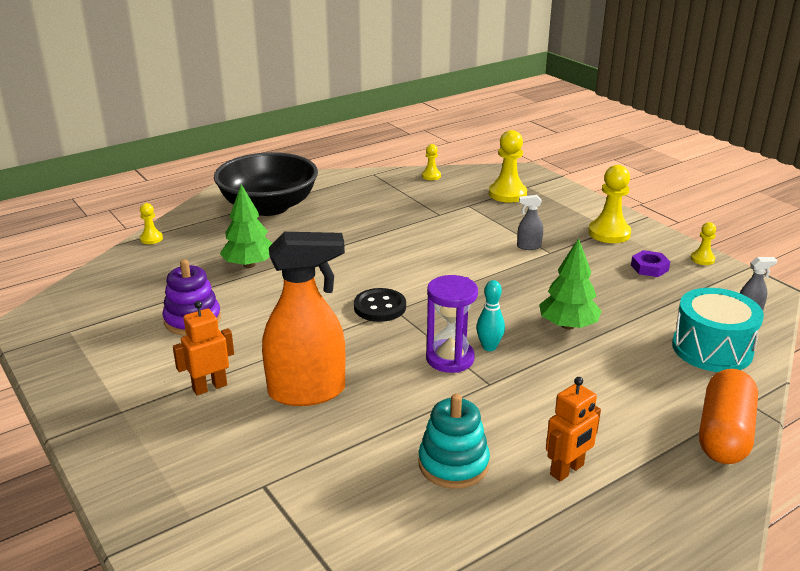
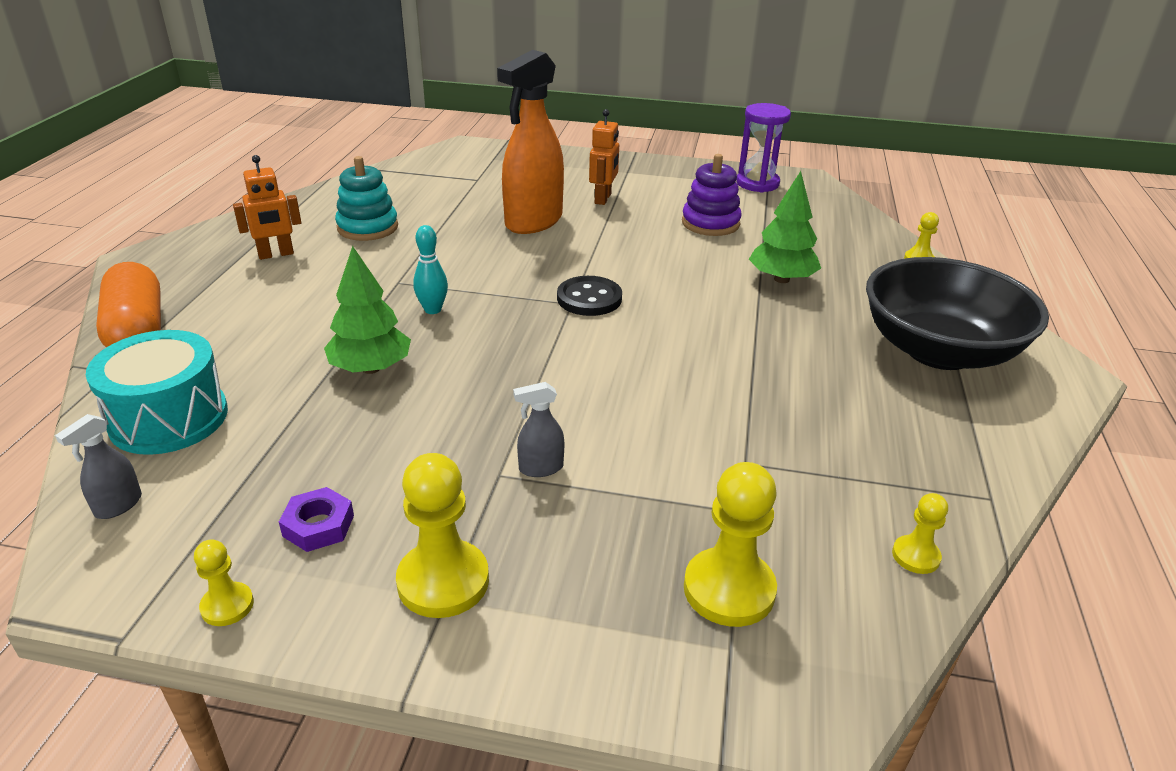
camera: 135 degrees right, 5 degrees up
(450, 359) = (457, 285): purple hourglass -> purple hourglass (757, 183)
(528, 246) = (540, 468): grey spray bottle -> grey spray bottle turned 150 degrees counterclockwise
(567, 470) = (276, 254): orange robot -> orange robot turned 120 degrees counterclockwise

